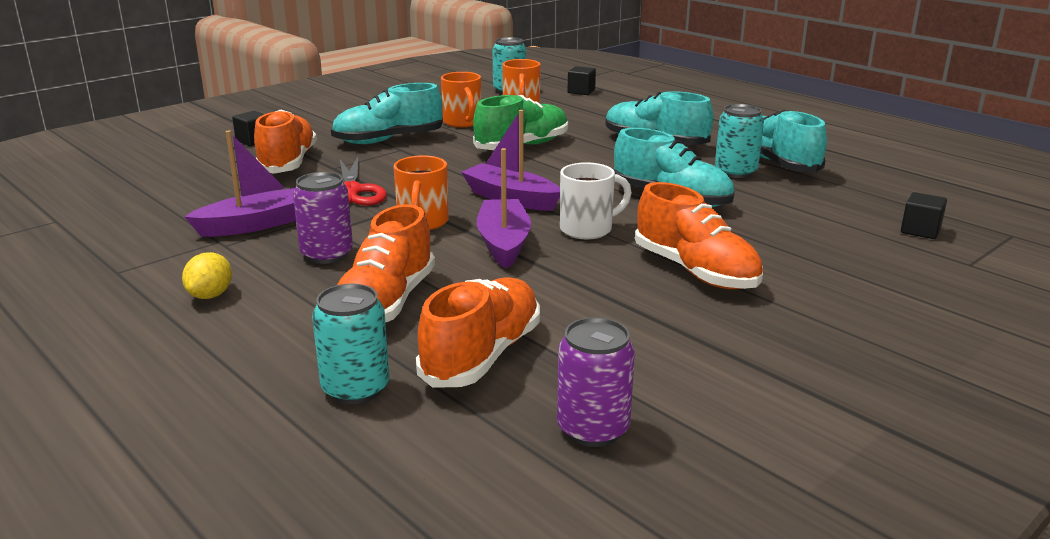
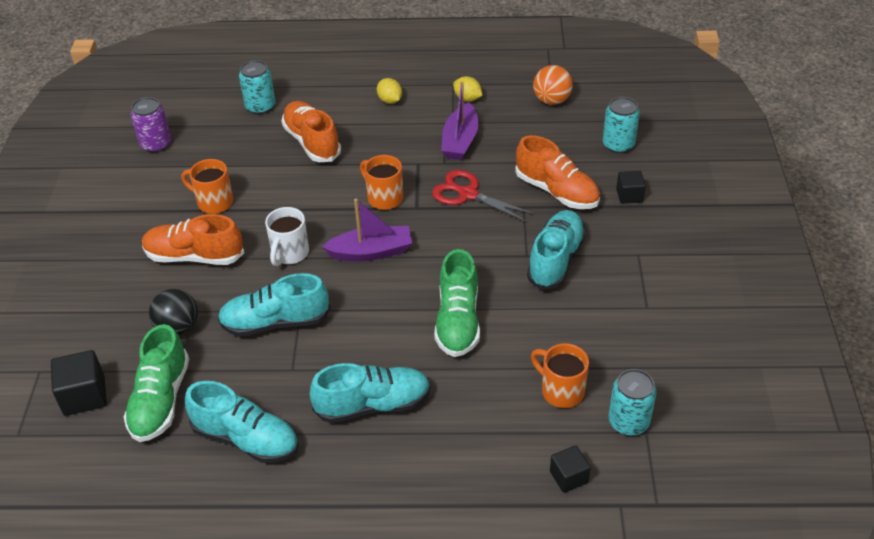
camera: 135 degrees right, 20 degrees up
(103, 209) = (551, 100): none -> orange ball
(149, 251) = (467, 98): none -> yellow lemon
(327, 254) = (388, 148): purple can -> none
(462, 122) = (556, 324): orange mug -> orange mug (214, 202)
(482, 355) = (234, 146): orange shoe -> none
(503, 243) = (318, 211): purple boat -> none
(735, 172) = (266, 397): turquoise can -> turquoise can (618, 145)
(776, 231) = (178, 328): none -> black ball
(837, 202) = (160, 400): none -> green shoe
(920, 230) = (84, 395): black cube -> black cube, size x1.56

